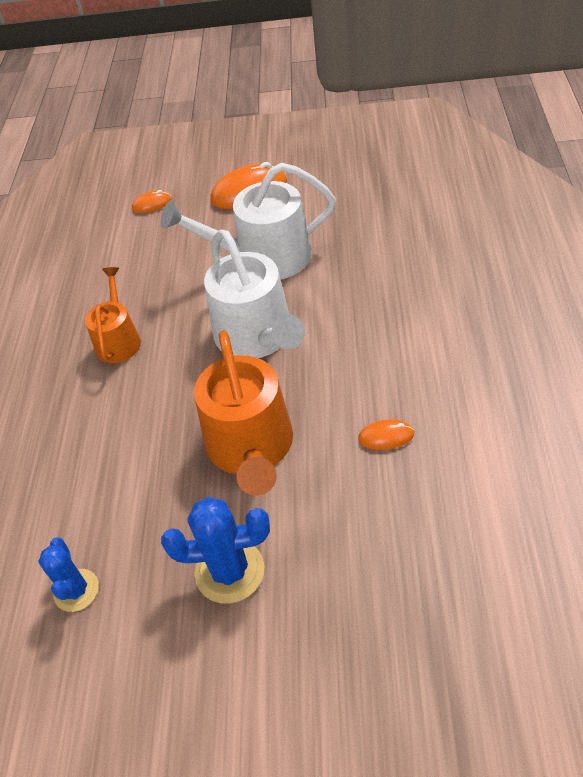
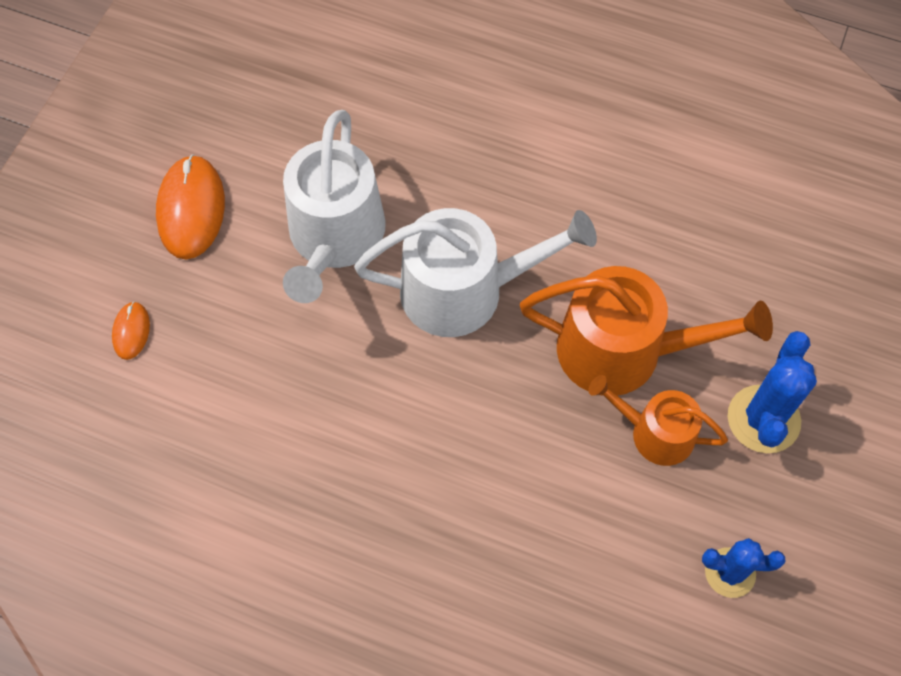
camera: 75 degrees left, 15 degrees up
(118, 340) = (382, 442): orange watering can -> orange watering can (655, 433)
(386, 436) = (666, 227): orange mouse -> none

